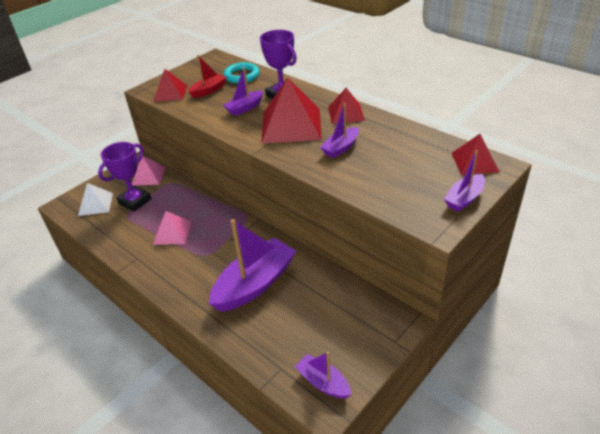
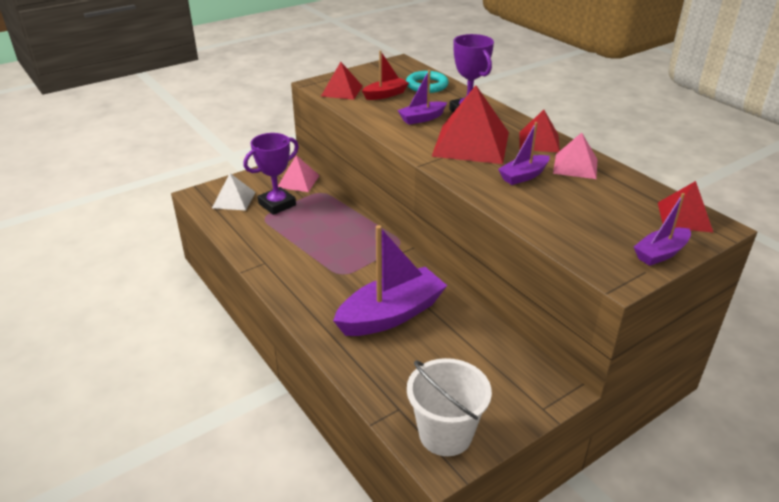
camera: 10 degrees right, 5 degrees down
(172, 232) = (310, 244): pink pyramid -> pink pyramid (575, 166)
(323, 382) = (445, 434): purple boat -> white bucket

